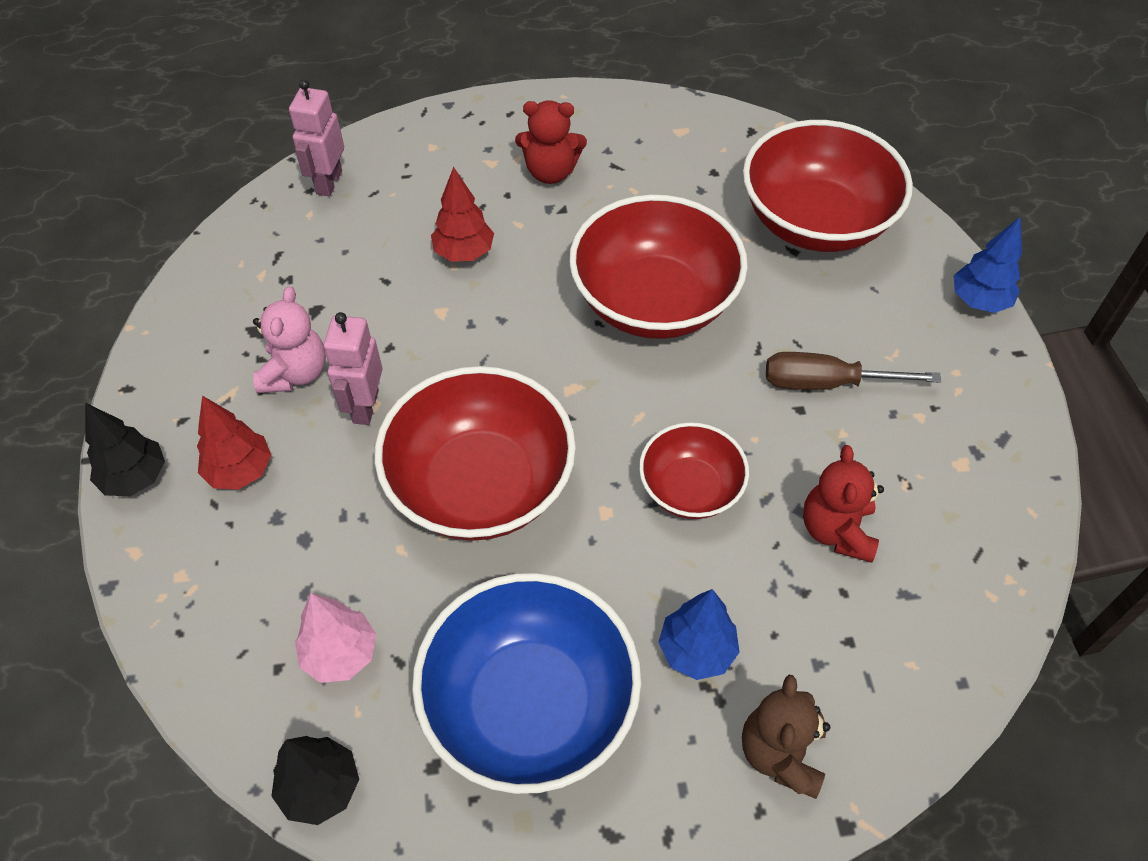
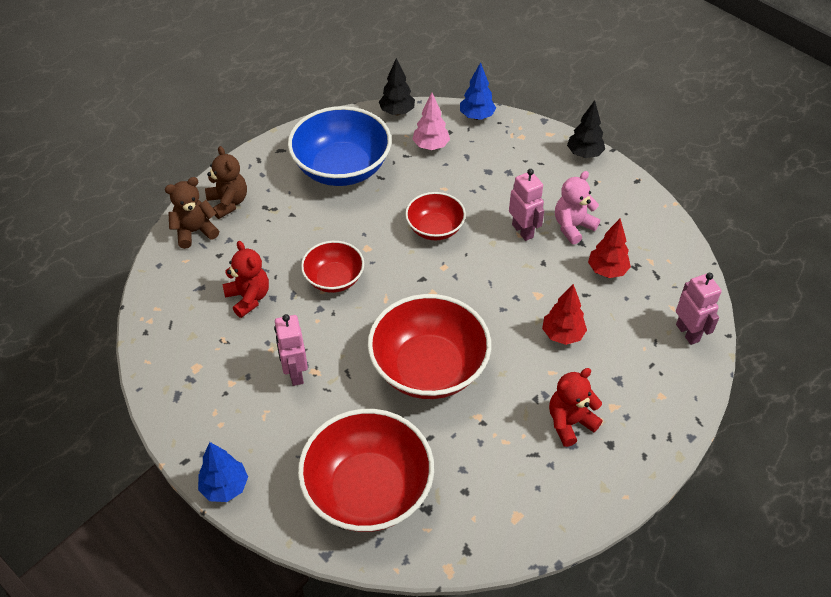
camera: 145 degrees right, 5 degrees down
(240, 471) = (545, 178): red tree -> red tree (607, 270)
(295, 373) = (572, 227): pink teddy bear -> pink teddy bear turned 75 degrees clockwise
(480, 484) = (435, 228): red bowl -> red bowl, size x0.56
(696, 651) = (286, 218): blue tree -> blue tree (476, 116)
(827, 383) = (295, 373): brown screwdriver -> pink robot
(871, 720) = (195, 231): none -> brown teddy bear

